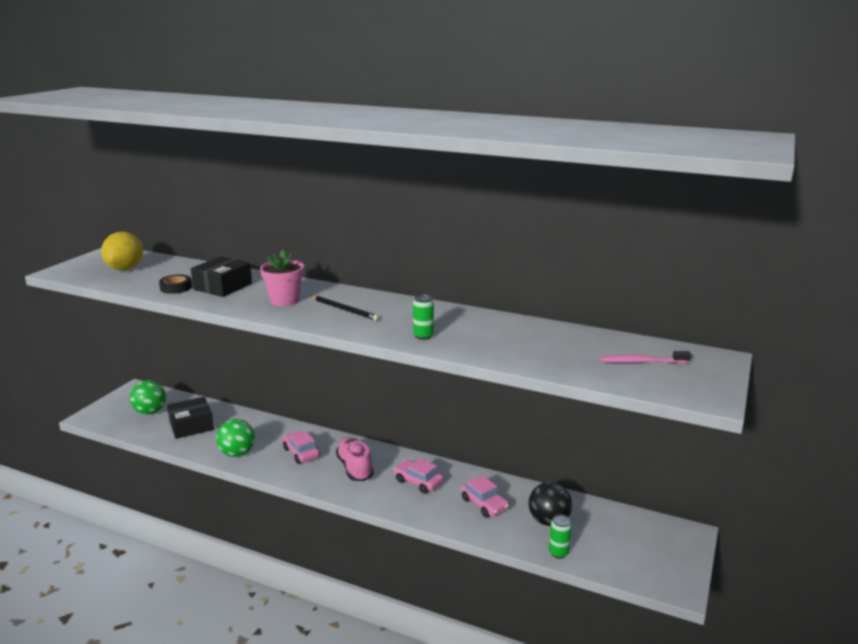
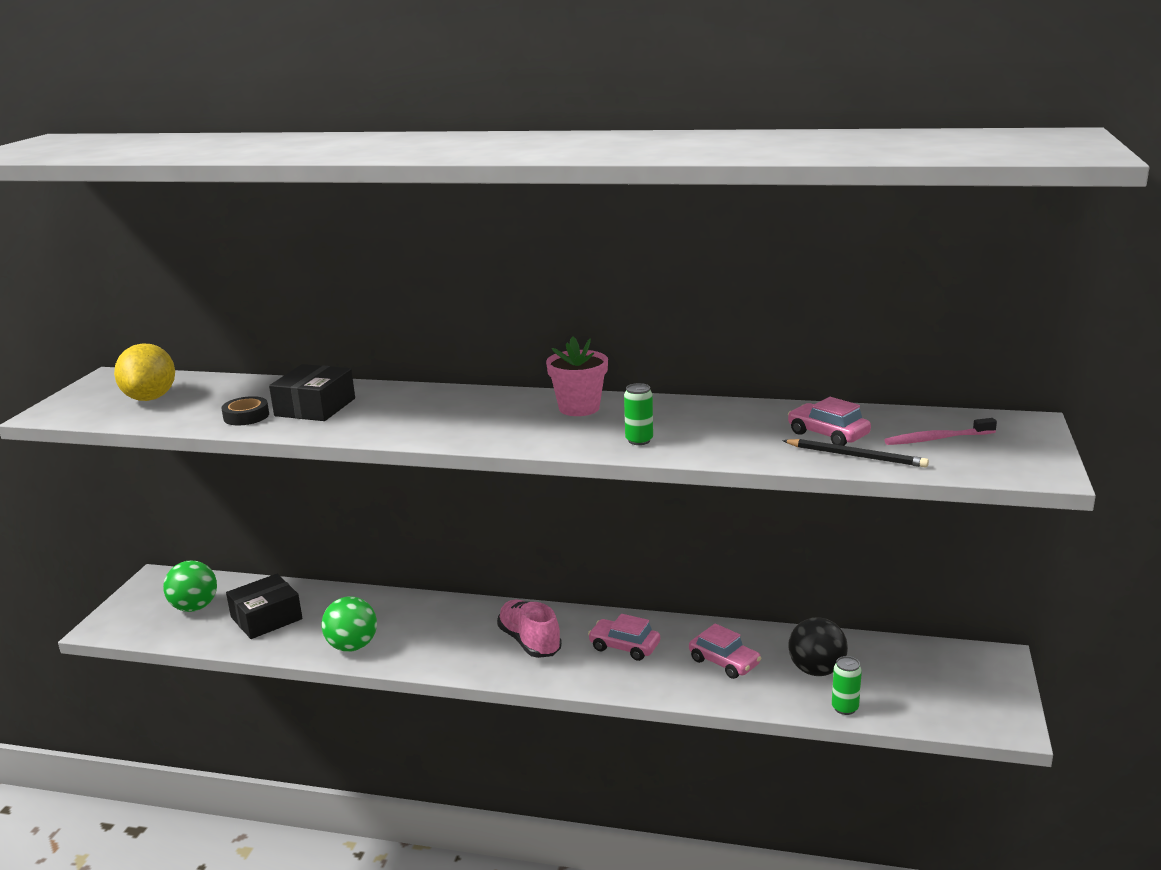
camera: 10 degrees left, 0 degrees up
(285, 300) = (417, 416): pink flower pot -> pink flower pot (579, 408)
(301, 453) = (444, 632): pink car -> pink car (828, 434)
(344, 310) = (510, 419): black pencil -> black pencil (856, 456)

